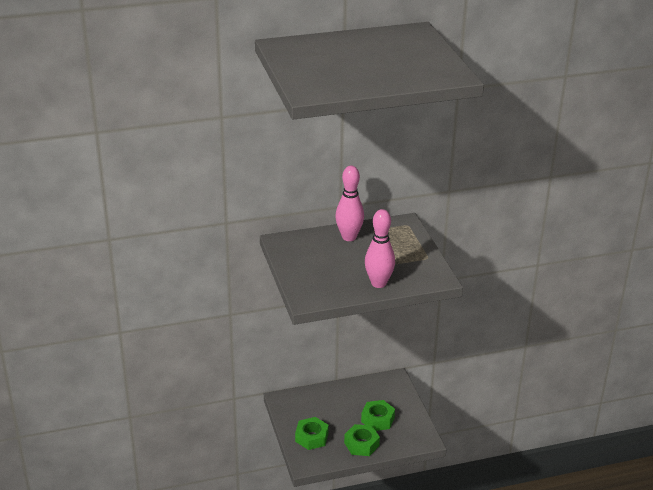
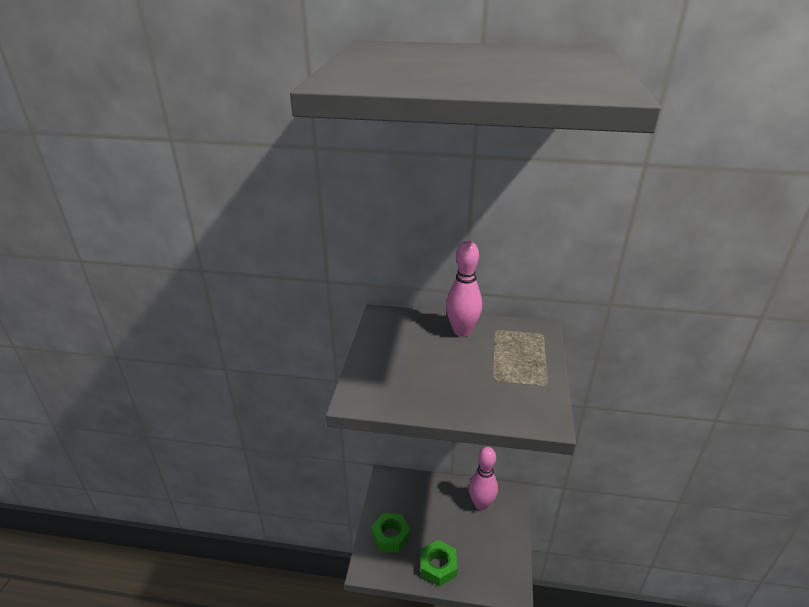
camera: 25 degrees right, 0 degrees up
(377, 419) = (471, 539): green nut -> none
(378, 283) = (460, 402): pink bowling pin -> pink bowling pin (481, 504)

